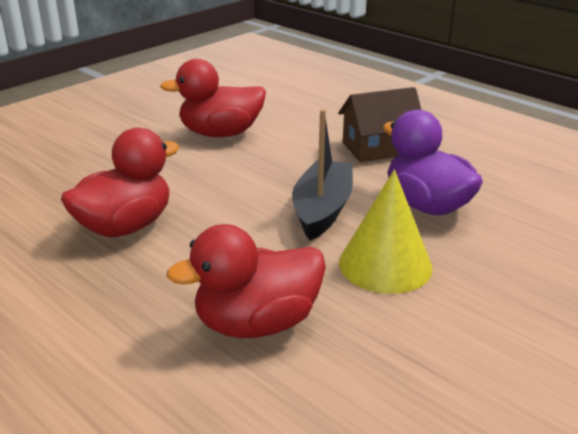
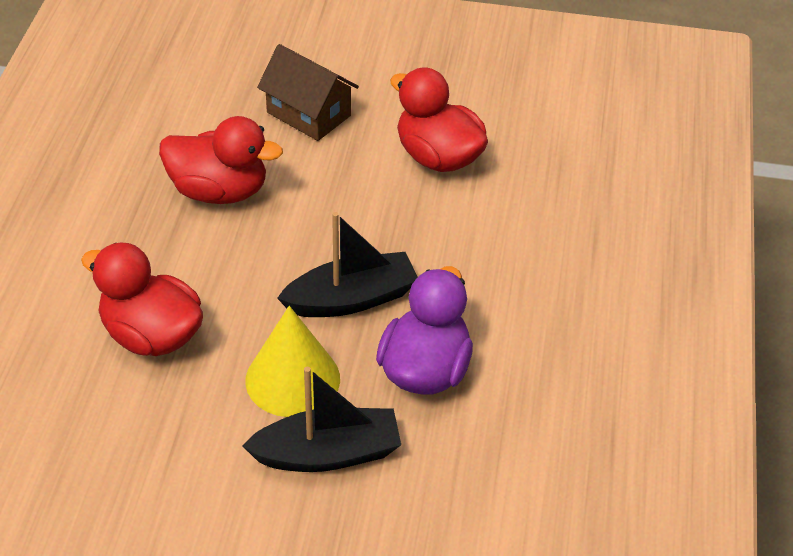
camera: 55 degrees right, 15 degrees up
(378, 148) = (520, 287): brown house -> brown house (308, 114)
(484, 276) = (327, 453): none -> black boat

